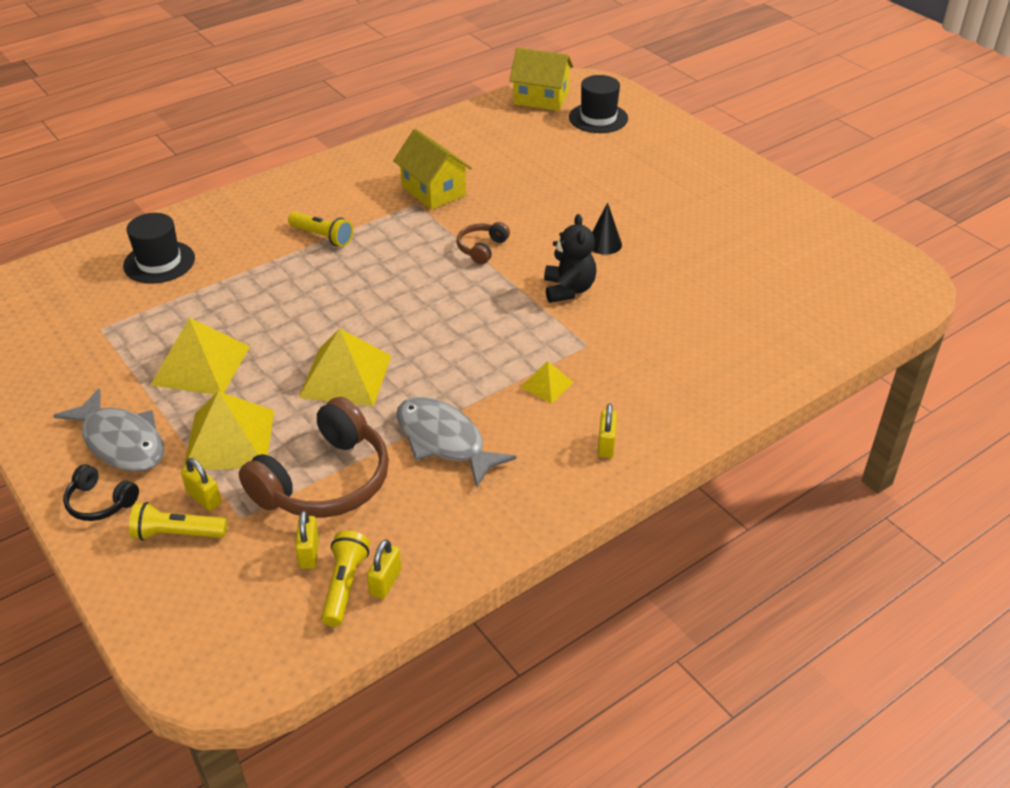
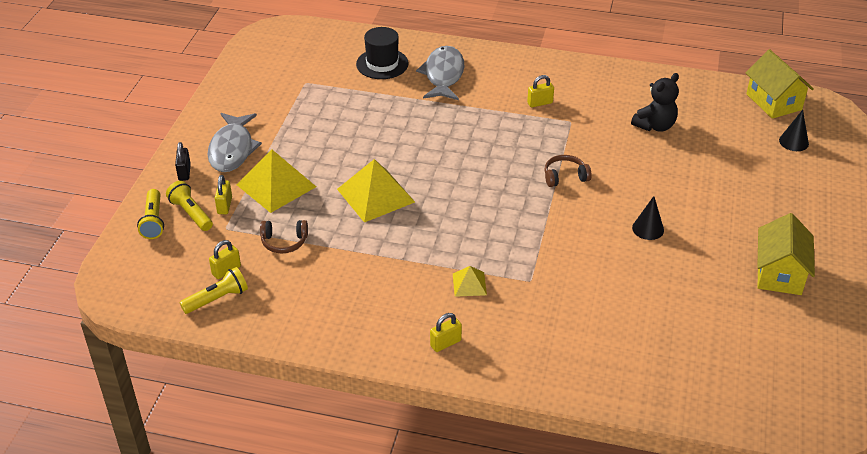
camera: 50 degrees right, 0 degrees up
(100, 502) = (184, 172): black headphones -> black padlock
(201, 365) = (319, 136): yellow pyramid -> none
(322, 237) = (485, 106): yellow flashlight -> yellow flashlight (153, 221)
(325, 481) = (284, 242): brown headphones -> brown headphones, size x0.48
(385, 582) = (235, 313): yellow padlock -> yellow padlock (540, 103)
(433, 191) = (594, 120): yellow house -> yellow house (779, 273)
(444, 441) = (368, 269): grey fish -> grey fish (443, 75)
(568, 290) = (575, 240): black teddy bear -> black teddy bear (655, 126)
(598, 118) = (793, 142): black hat -> black cone

